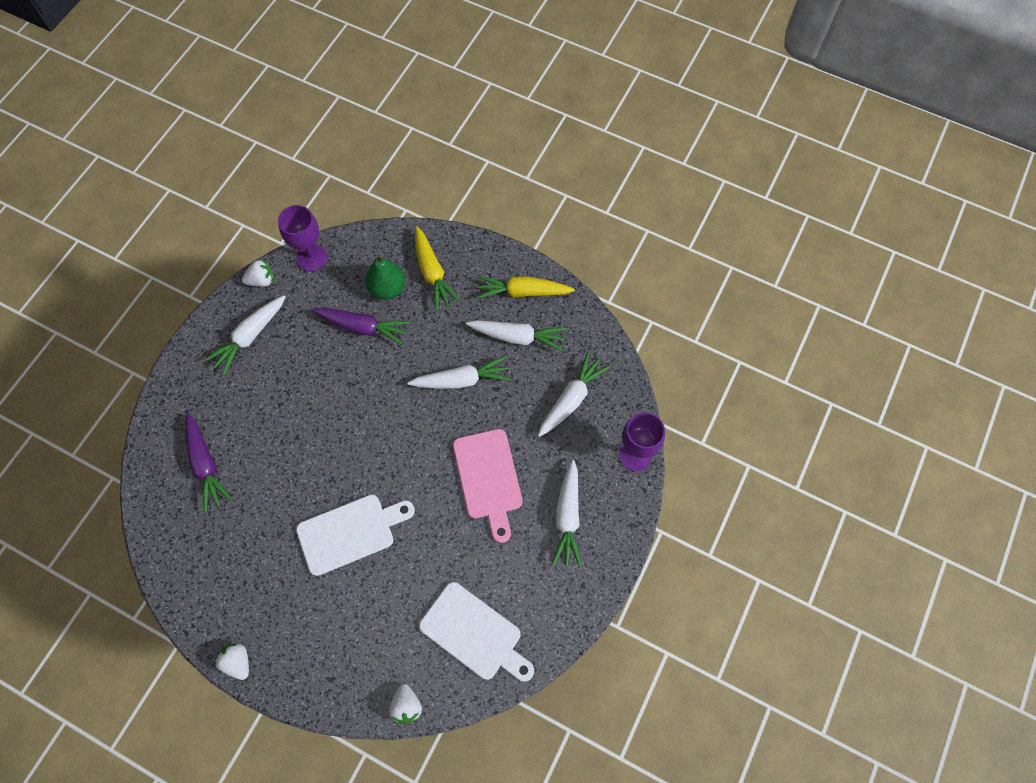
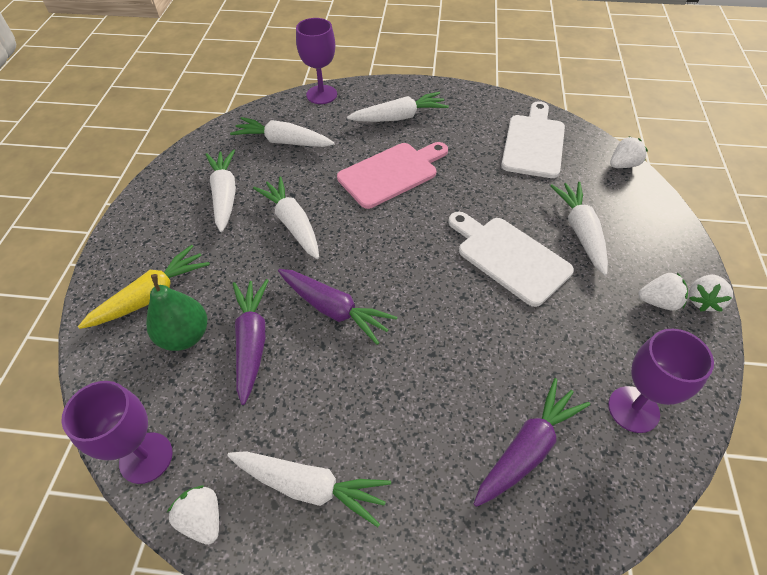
camera: 110 degrees left, 15 degrees down
(192, 546) = (633, 409): none -> purple goblet
(254, 625) = (658, 302): none -> white strawberry
(347, 608) = (581, 232): none -> white carrot
(364, 385) = (334, 310): none -> purple carrot
(522, 292) = (165, 207): yellow carrot -> none

